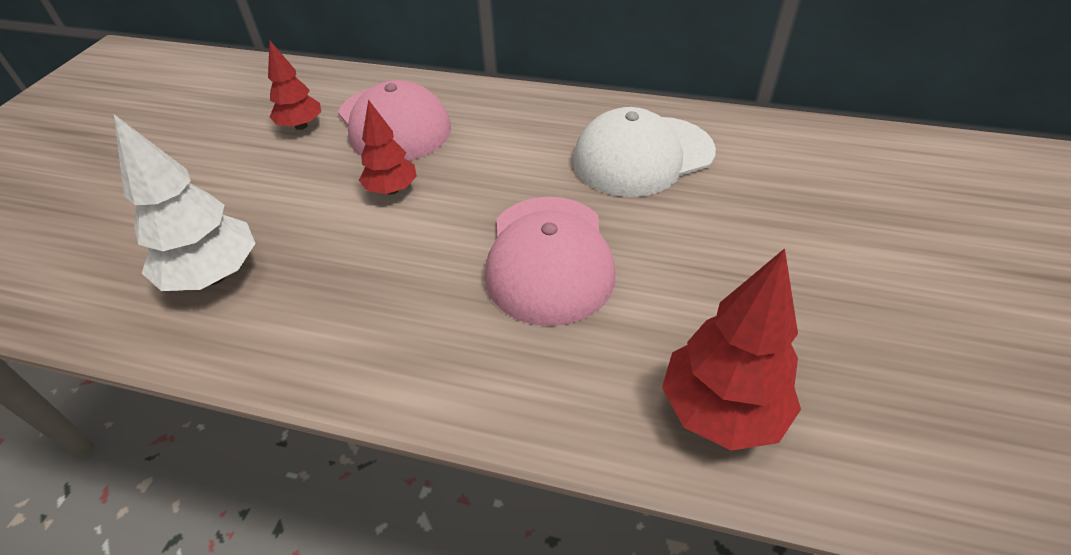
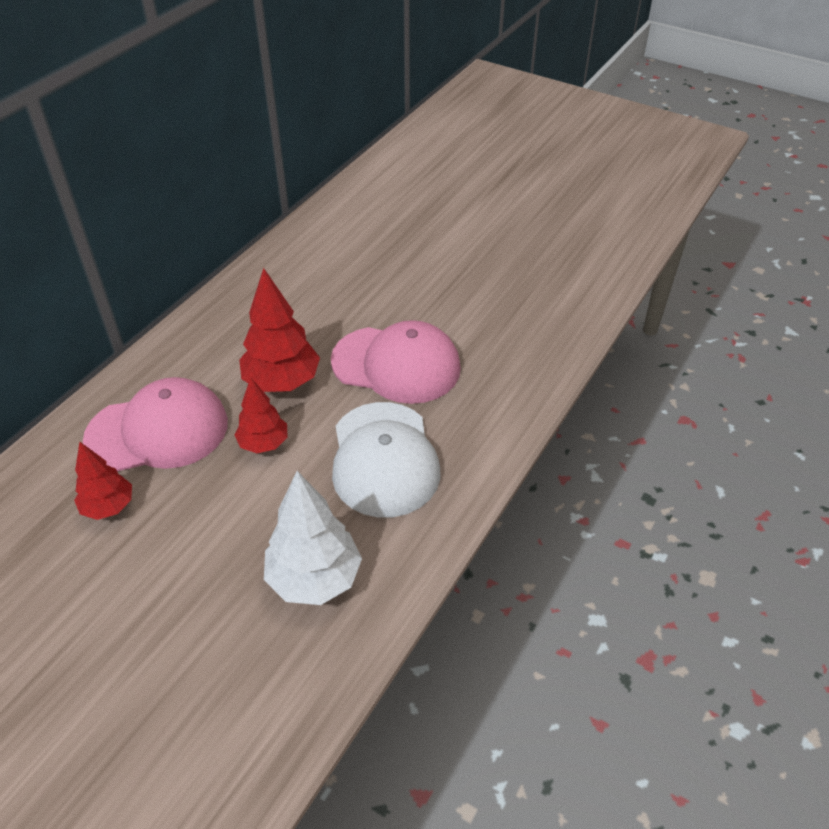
camera: 75 degrees left, 0 degrees up
(642, 156) = (311, 288): white cap -> white cap (384, 459)
(721, 410) = (546, 324): red tree -> red tree (282, 382)

